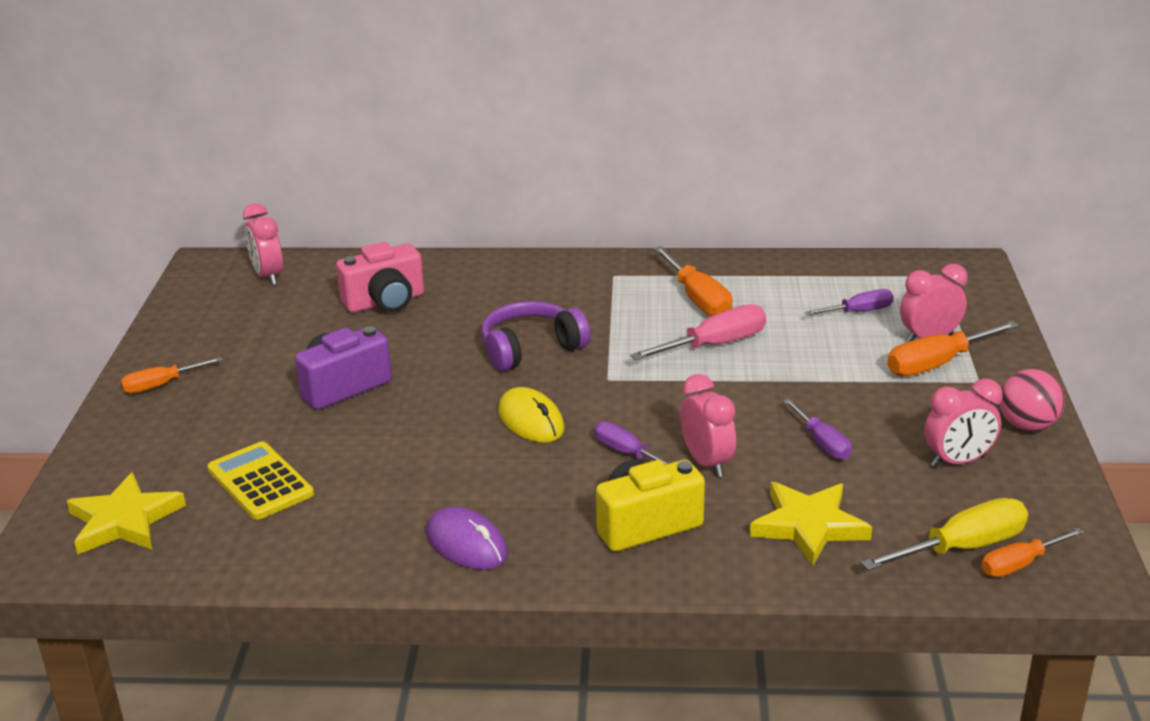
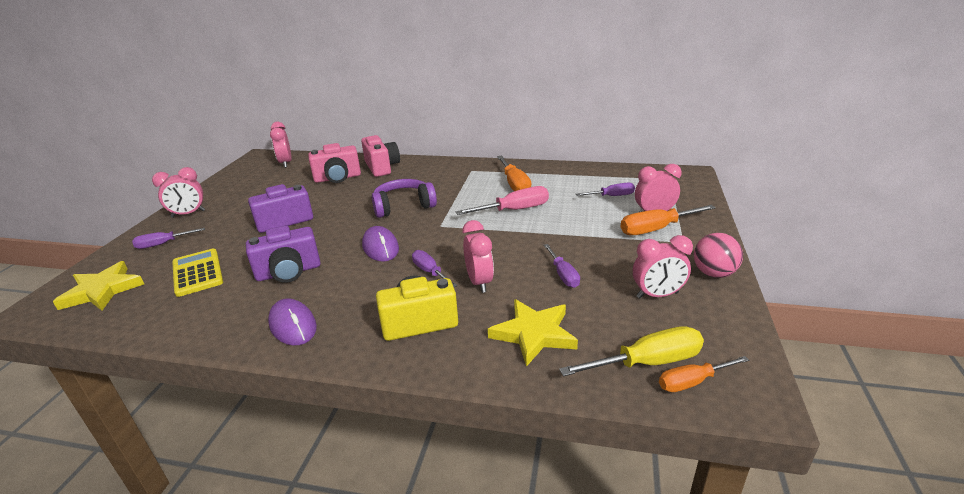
camera: 10 degrees right, 0 degrees up
(161, 385) = (188, 214): orange screwdriver -> pink clock
(161, 440) = (163, 244): none -> purple screwdriver
(408, 470) = (289, 272): none -> purple camera
(453, 276) = (382, 167): none -> pink camera
(531, 421) = (380, 247): yellow mouse -> purple mouse

